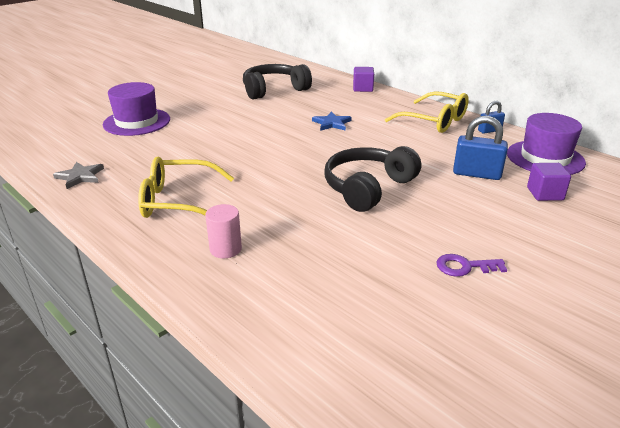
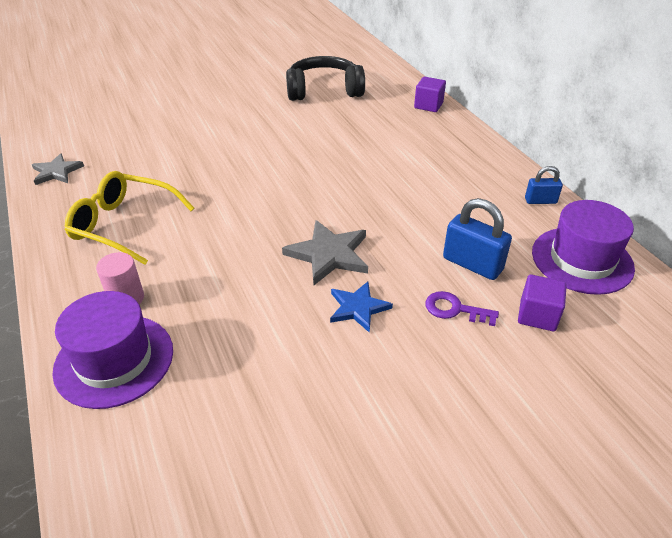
camera: 20 degrees right, 10 degrees up
(137, 122) = (153, 110): purple hat -> purple hat (114, 360)
(332, 123) = (354, 151): blue star -> blue star (358, 308)
(368, 188) = (329, 254): black headphones -> grey star
(434, 121) = (480, 172): yellow glasses -> none
(465, 267) = (356, 395): purple key -> purple key (455, 309)

